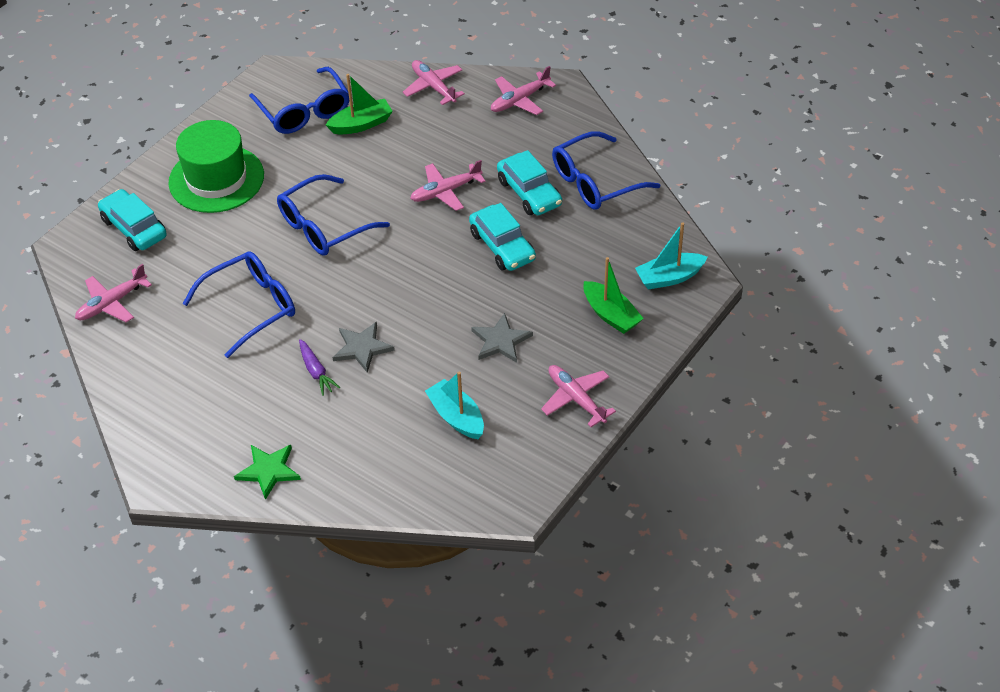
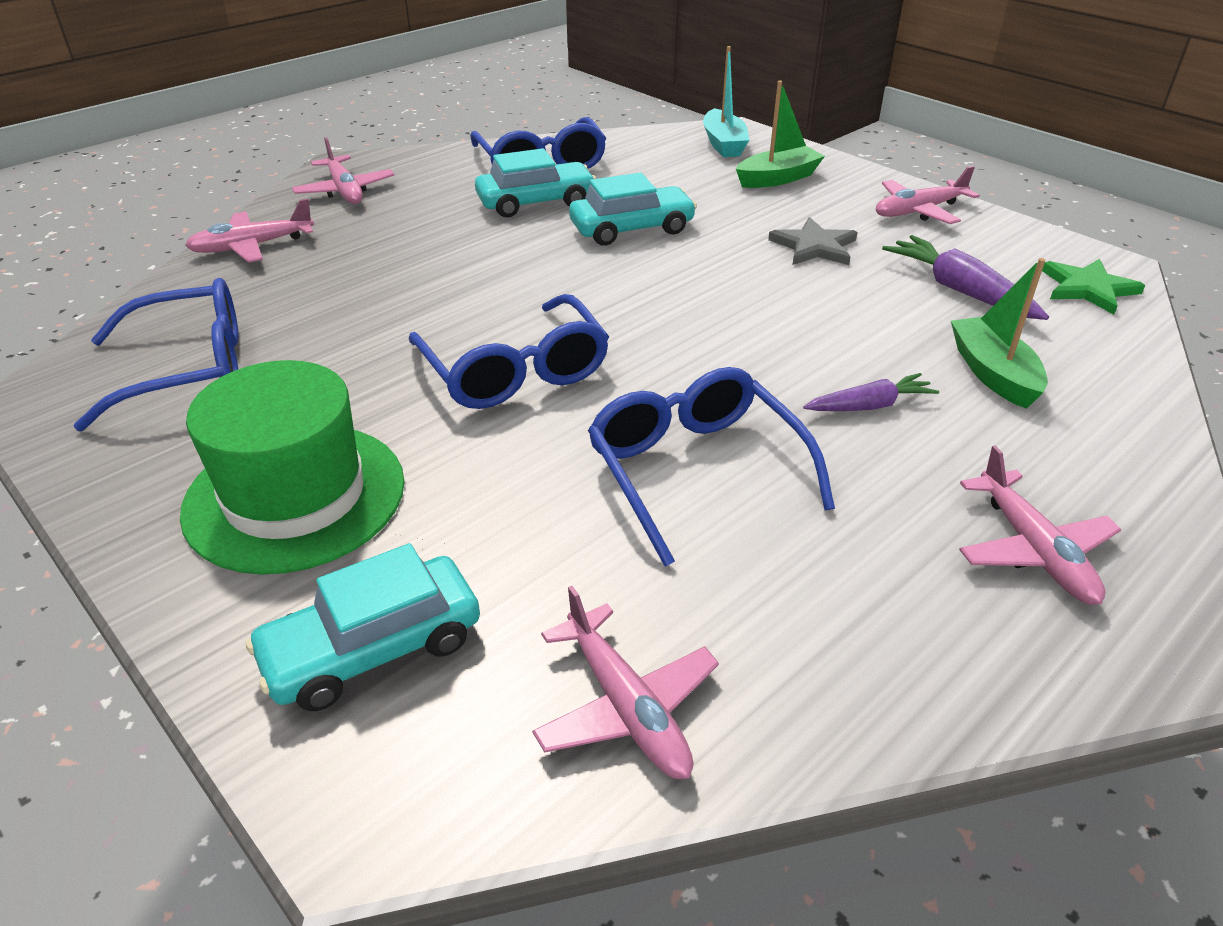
camera: 80 degrees left, 10 degrees down
(268, 471) = (1115, 476): green star -> green star (1088, 288)
(361, 124) = (281, 314): green boat -> green boat (993, 373)
(362, 348) = (817, 356): grey star -> none
(446, 191) = (496, 257): pink plane -> pink plane (1033, 549)
(456, 417) = (959, 290): turquoise boat -> purple carrot

